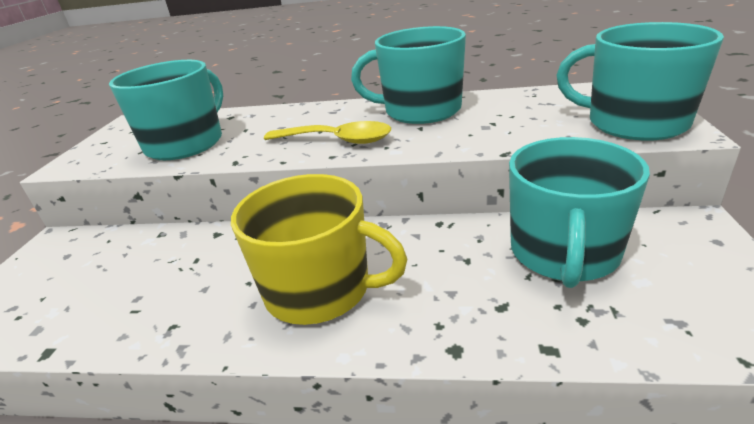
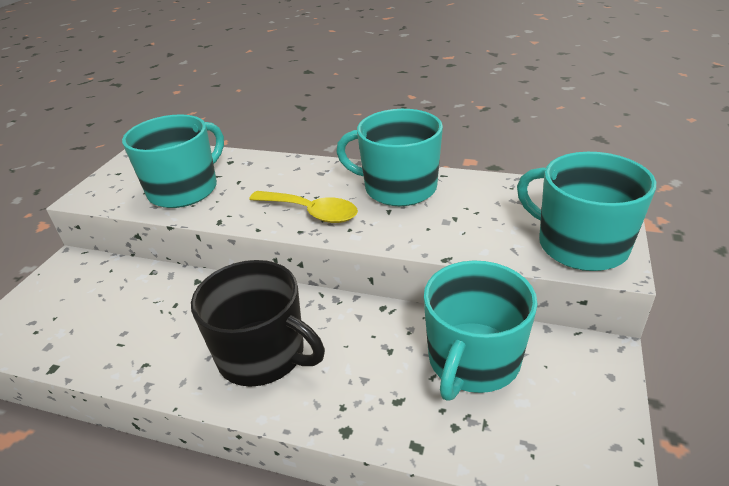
camera: 10 degrees right, 5 degrees up
(320, 289) = (263, 354): yellow mug -> black mug

